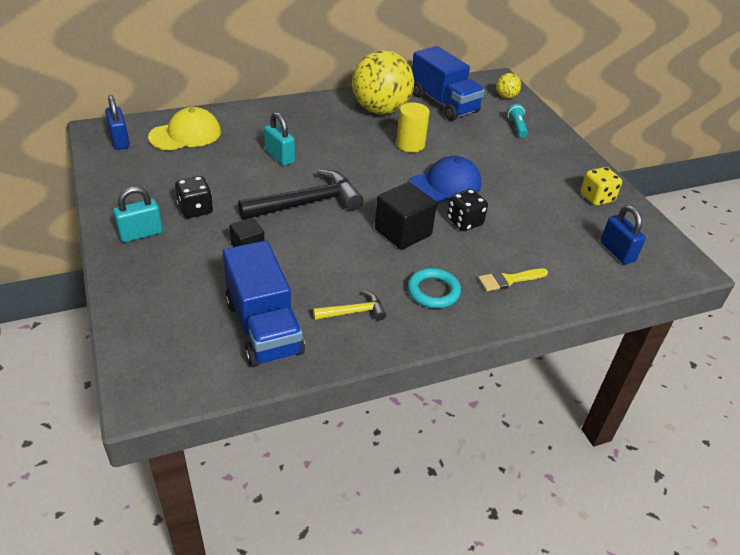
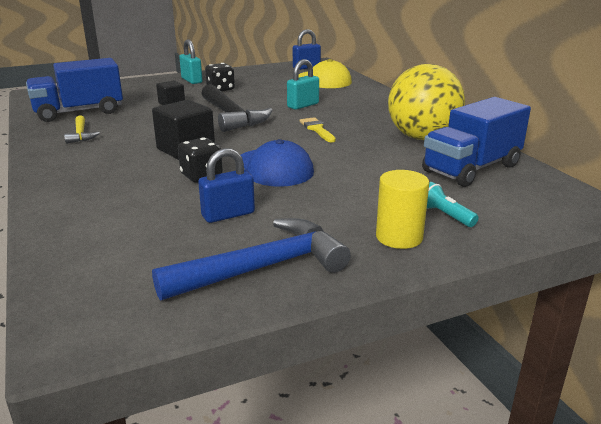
camera: 90 degrees right, 15 degrees down
(410, 144) = (353, 151): yellow cylinder -> yellow cylinder (399, 237)
(433, 291) = (93, 161): turquoise ring -> none
(506, 97) = (539, 211): yellow ball -> none
(508, 280) = (95, 195): yellow brush -> yellow brush (317, 129)
(517, 127) = (445, 215): turquoise flashlight -> turquoise flashlight turned 120 degrees counterclockwise
(596, 198) = (262, 268): yellow dice -> blue hammer
(617, 252) = (125, 271): blue padlock -> blue padlock (228, 215)

